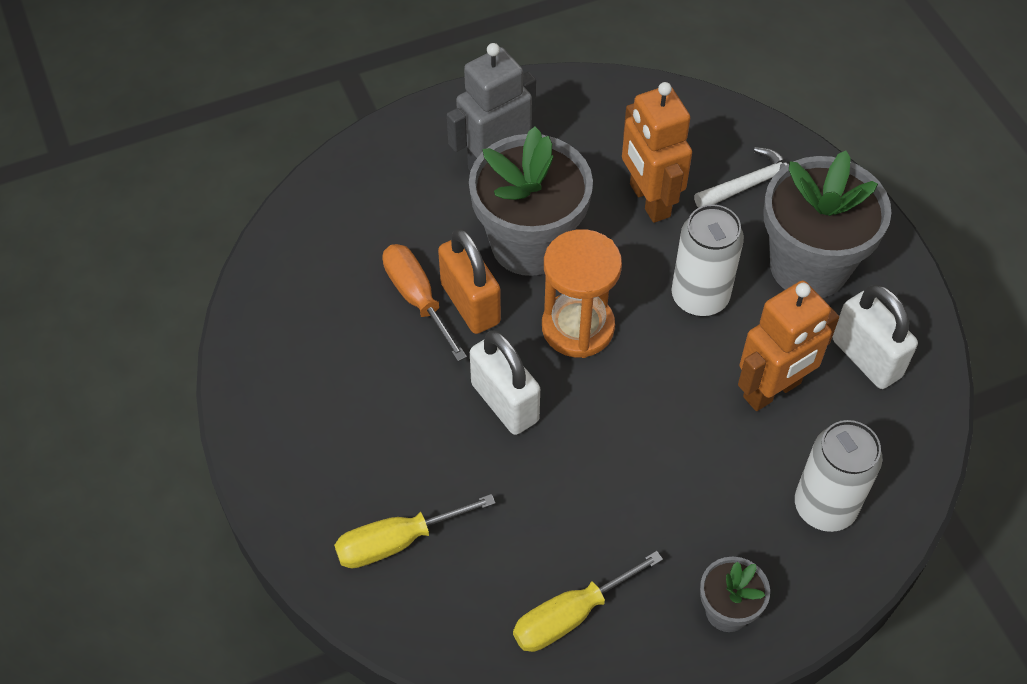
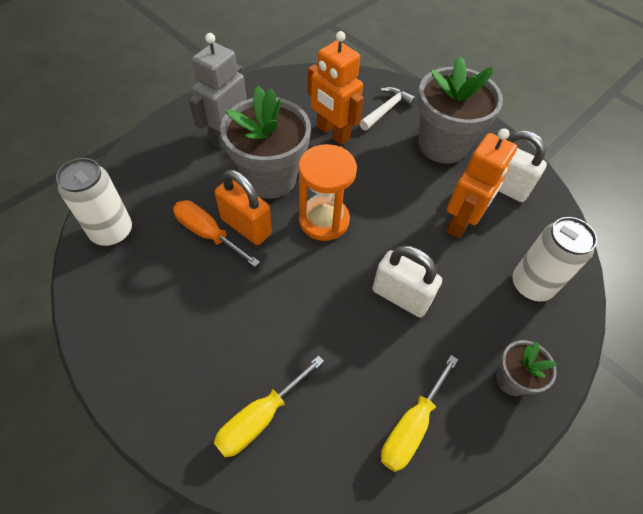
camera: 25 degrees left, 0 degrees up
(505, 402) = (297, 285): white padlock -> white padlock (400, 296)
(699, 297) = (390, 180): white can -> white can (112, 232)

